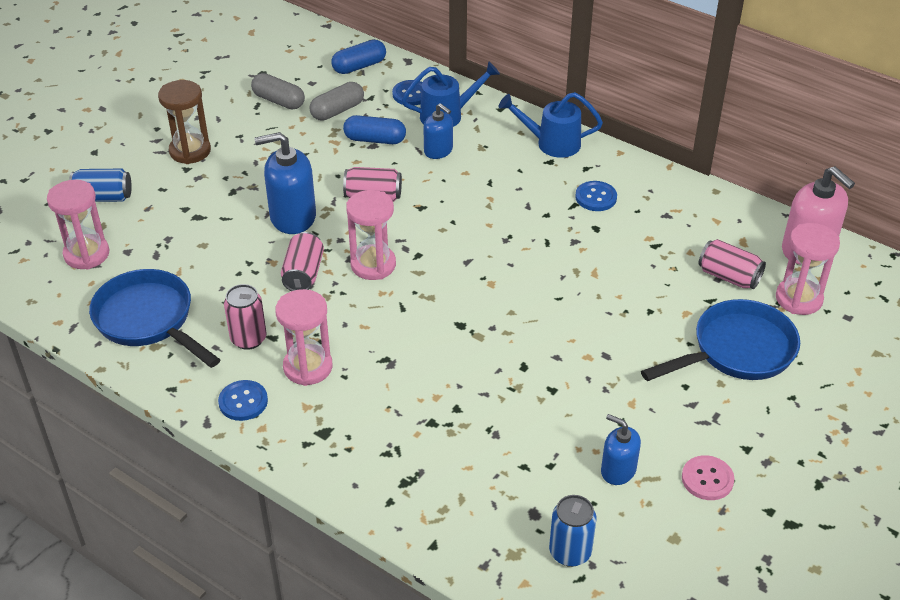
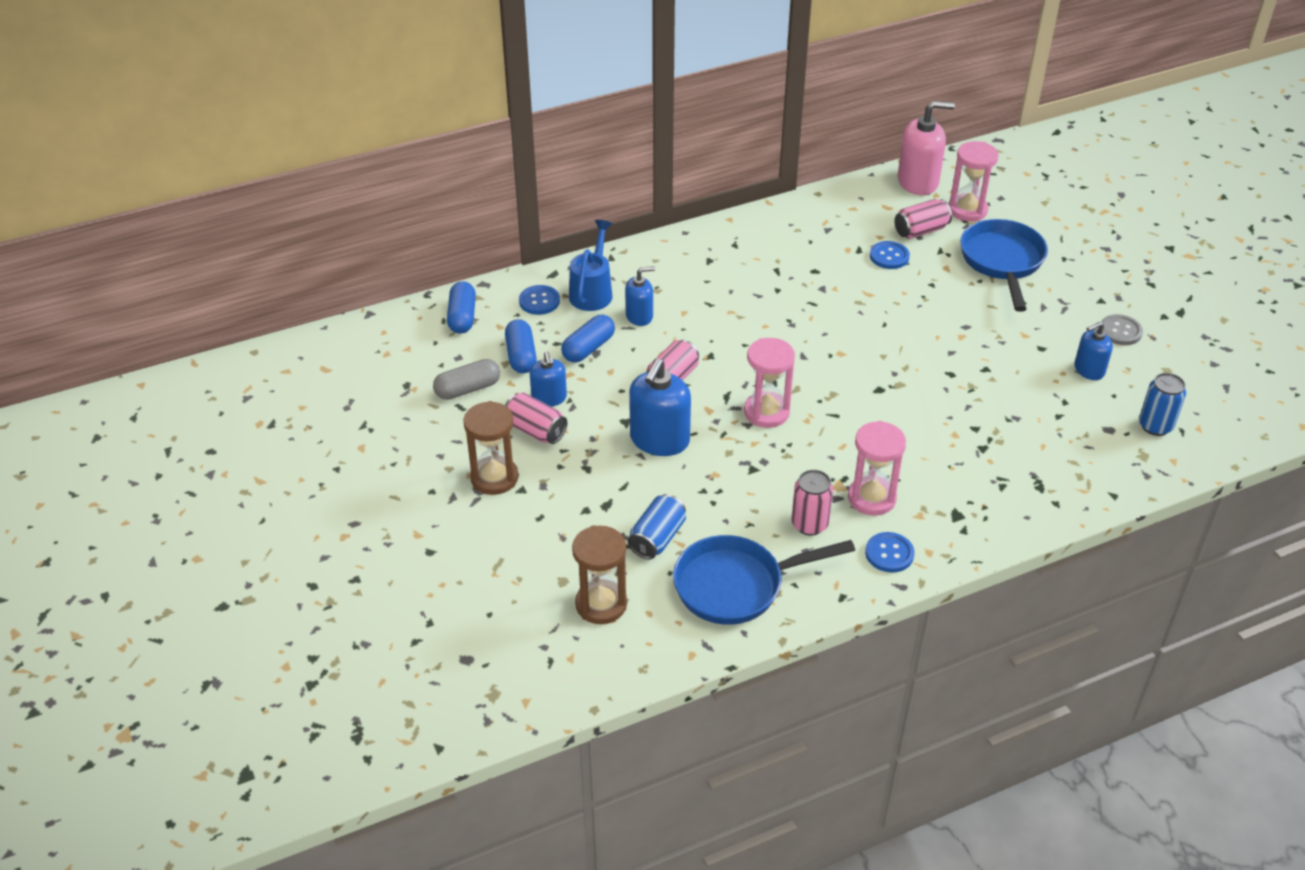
camera: 60 degrees left, 0 degrees up
(86, 254) = (601, 604): pink hourglass -> brown hourglass
(103, 197) = (517, 565): blue can -> blue can (657, 538)
(299, 143) = (549, 398): none -> blue soap dispenser
(303, 274) = (746, 460): pink can -> pink can (535, 430)
(337, 111) = (521, 356): grey capsule -> blue capsule
(551, 143) = (686, 249): blue watering can -> none
(596, 197) = (777, 255): blue button -> blue button (889, 256)
(707, 479) = (1120, 331): pink button -> grey button

